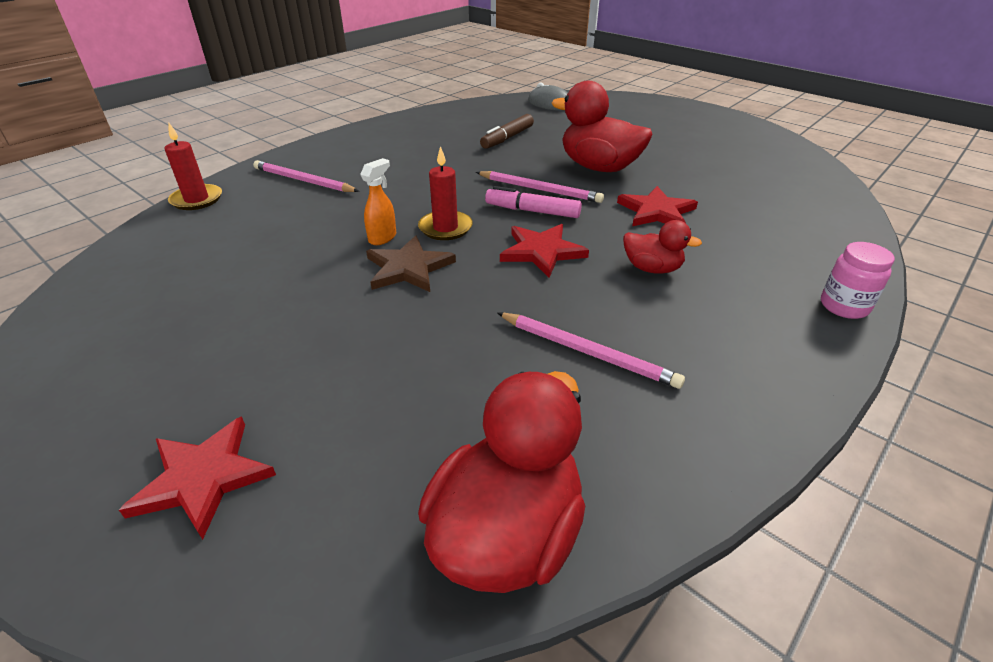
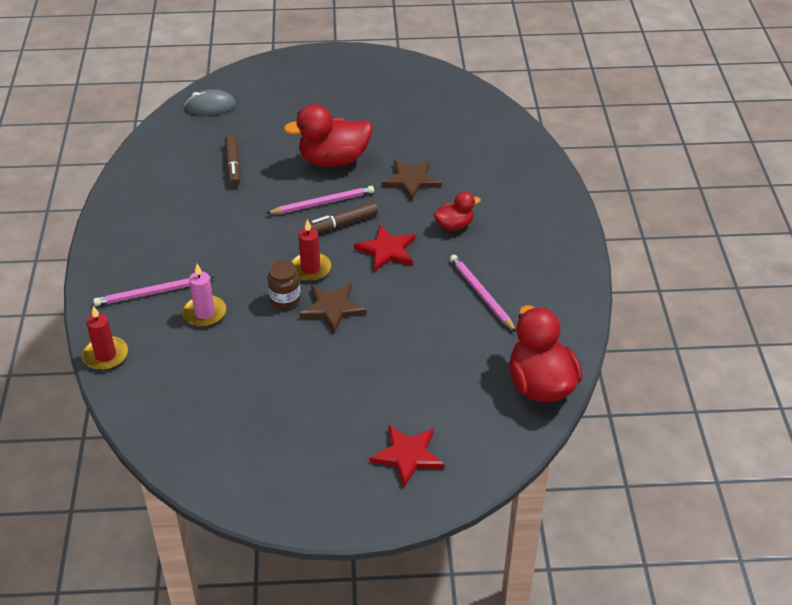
camera: 45 degrees left, 5 degrees up
(308, 212) = (204, 313): none -> pink candle
(383, 238) = (285, 299): orange spray bottle -> brown jar
(532, 211) = (342, 224): pink marker -> brown marker
(588, 352) = (481, 294): pink pencil -> pink pencil turned 105 degrees counterclockwise
(656, 211) = (411, 180): red star -> brown star
(844, 306) = (558, 194): pink jar -> none

